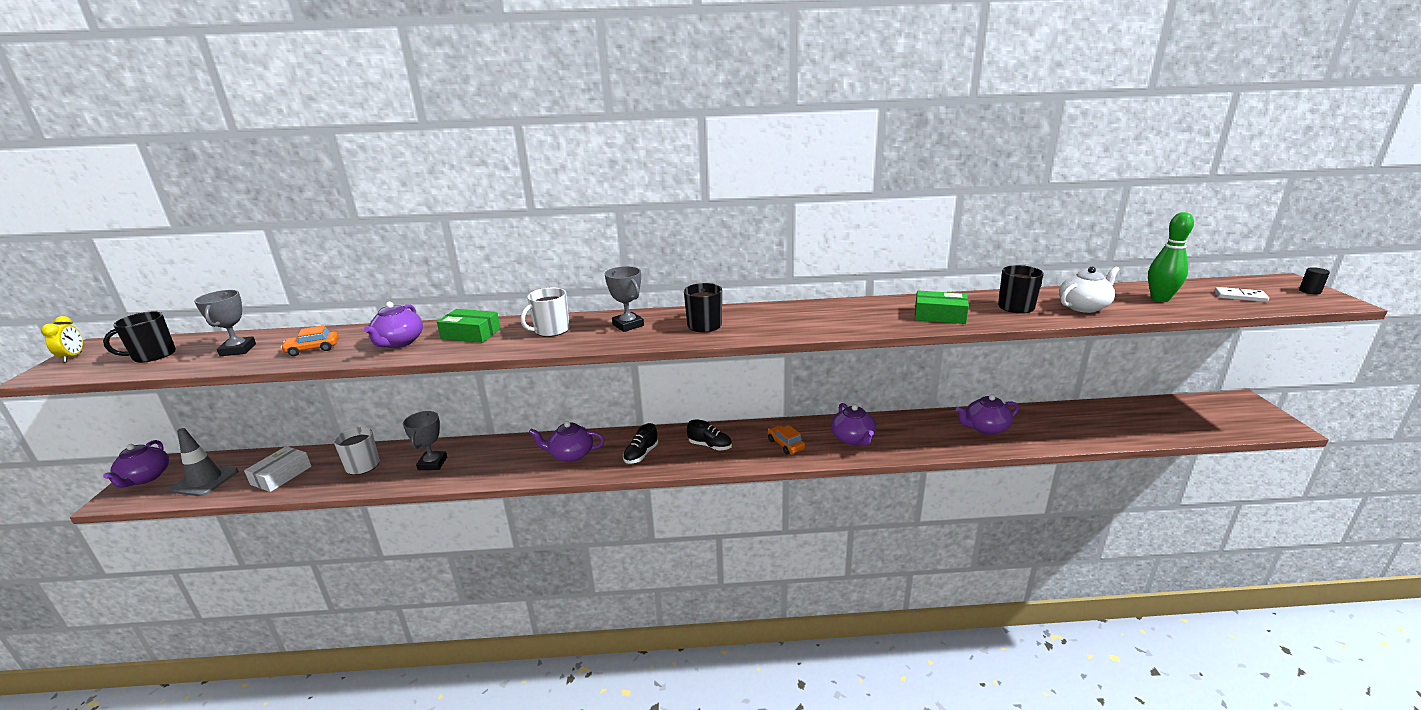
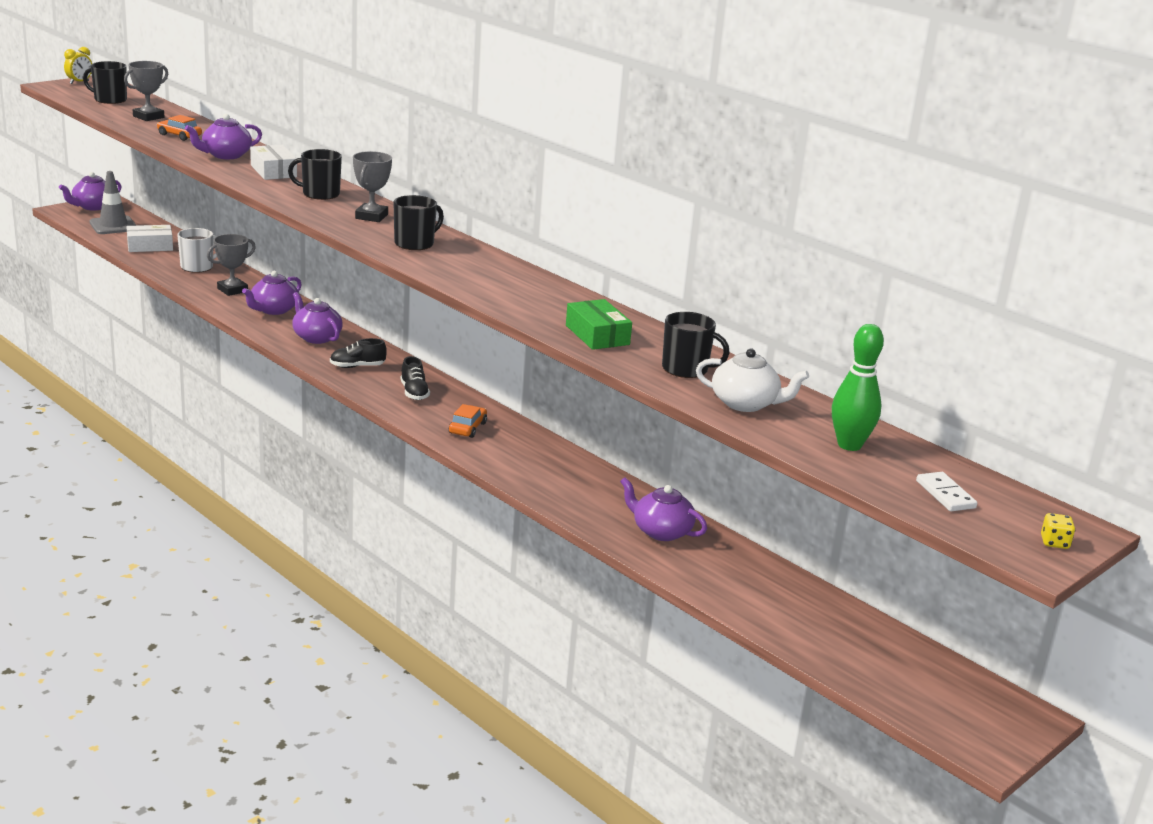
camera: 45 degrees right, 0 degrees up
(471, 334) = (273, 171): green box -> white box
(551, 330) = (320, 194): white mug -> black mug
(853, 438) = (528, 460): purple teapot -> purple teapot (273, 310)
(1310, 291) = (1054, 543): black cylinder -> yellow dice

